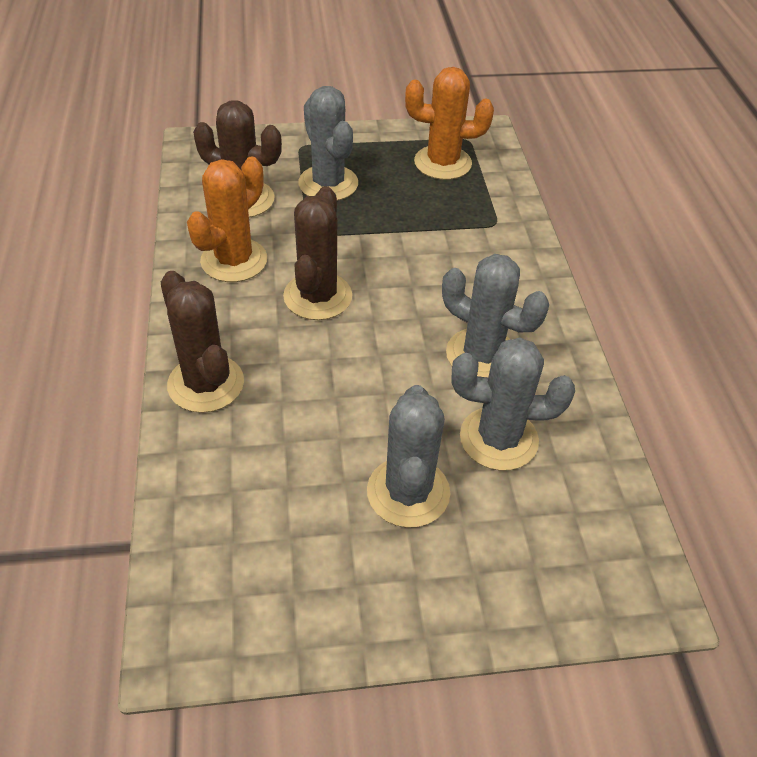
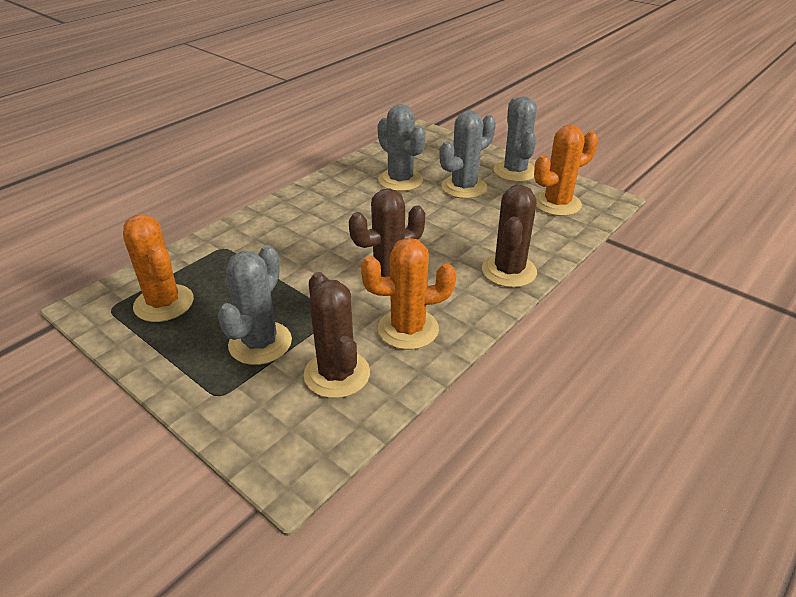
camera: 130 degrees left, 10 degrees down
(250, 561) = (557, 204): none -> orange cactus
(481, 355) = (353, 204): grey cactus -> grey cactus (515, 171)

